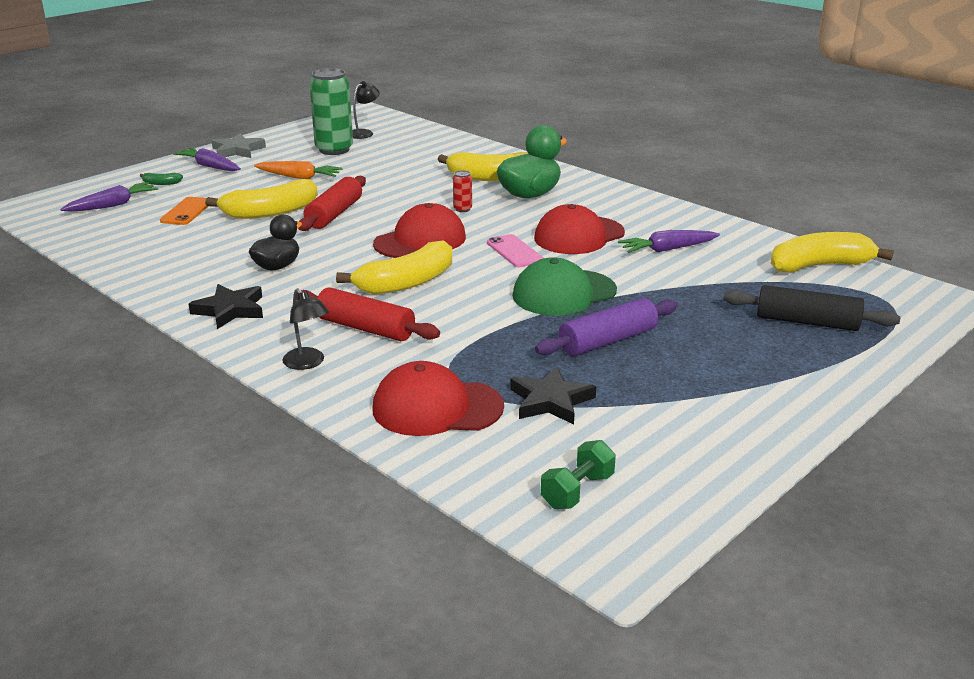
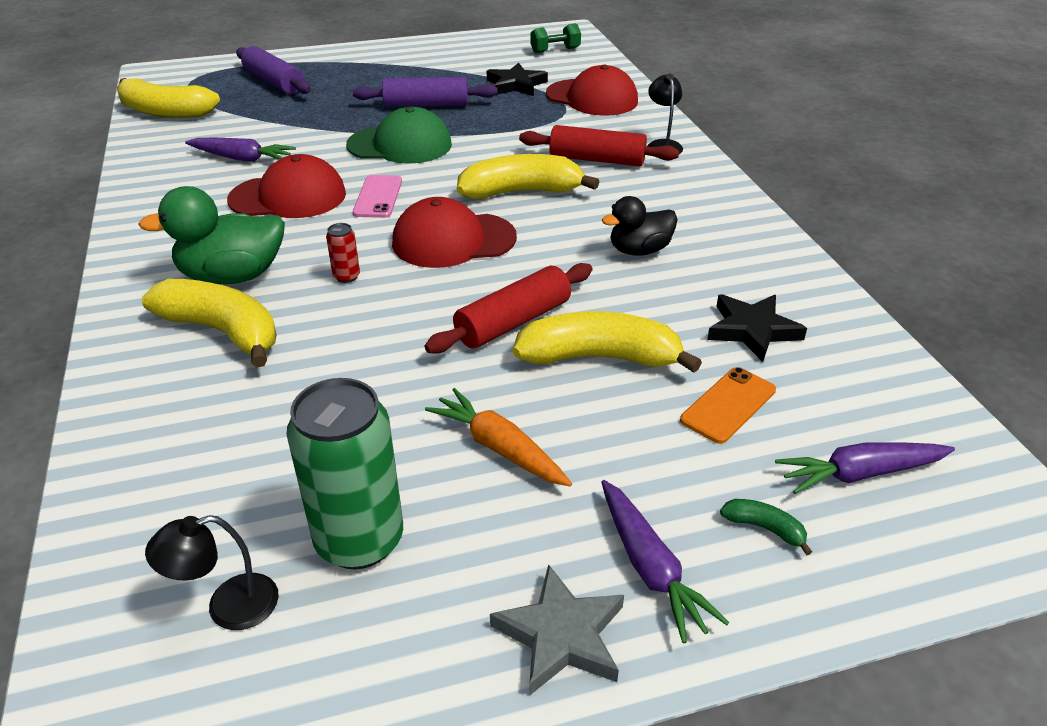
camera: 150 degrees left, 10 degrees up
(230, 310) = (711, 209): black star -> black star (752, 330)
(365, 328) = (597, 159): red rolling pin -> red rolling pin turned 45 degrees counterclockwise
(807, 322) = (274, 82): black rolling pin -> purple rolling pin

